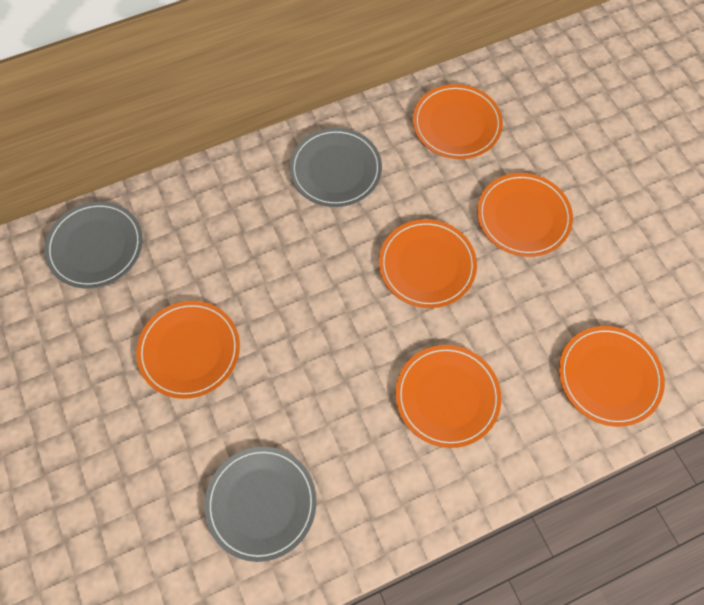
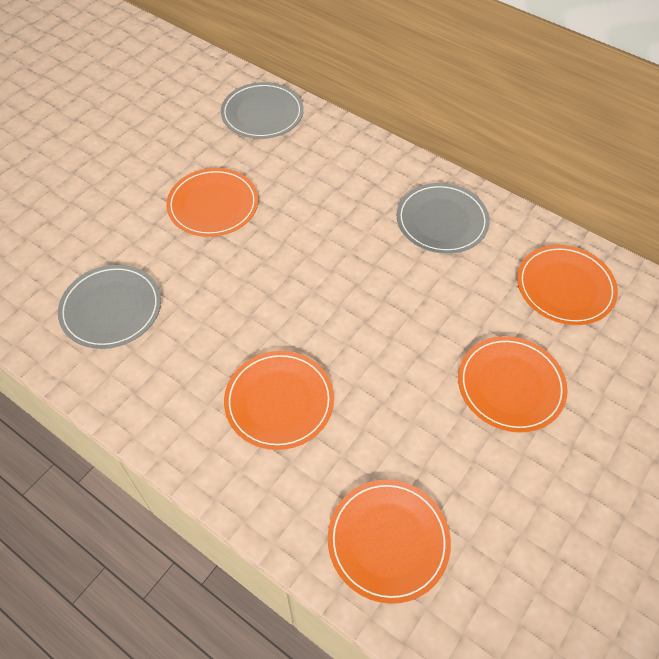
camera: 60 degrees right, 10 degrees down
(427, 265) = (399, 328): orange plate -> none

